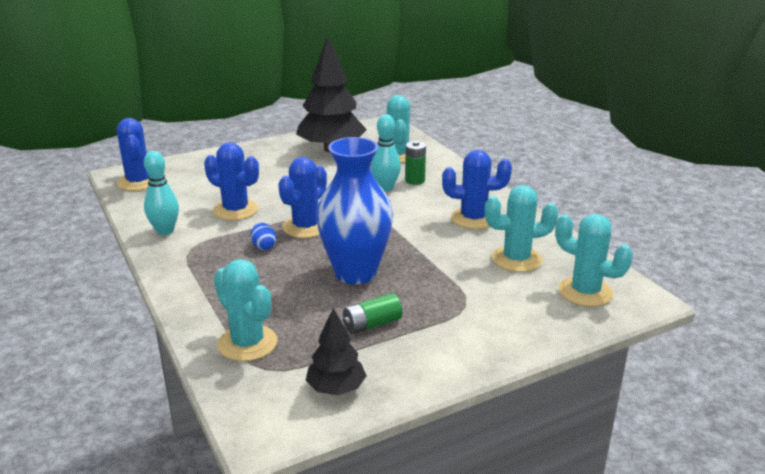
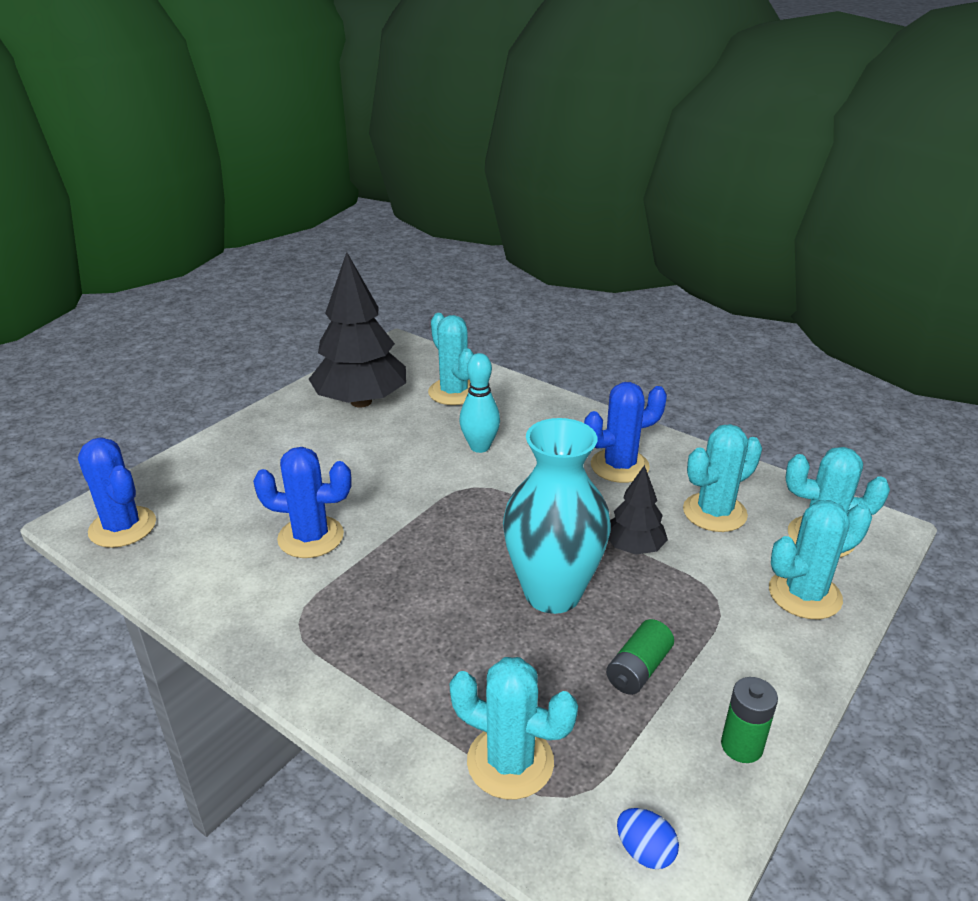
camera: 25 degrees left, 5 degrees up
(165, 231) = (234, 604): turquoise bowling pin -> none
(264, 246) = (399, 587): blue egg -> blue egg (645, 851)
(306, 227) = (429, 538): blue cactus -> none
(336, 388) = (681, 791): black tree -> black tree (634, 547)
(355, 273) = (552, 593): blue vase -> turquoise vase
(415, 180) = (505, 426): green battery -> green battery (741, 746)
(534, 319) = (804, 594): none -> turquoise cactus

